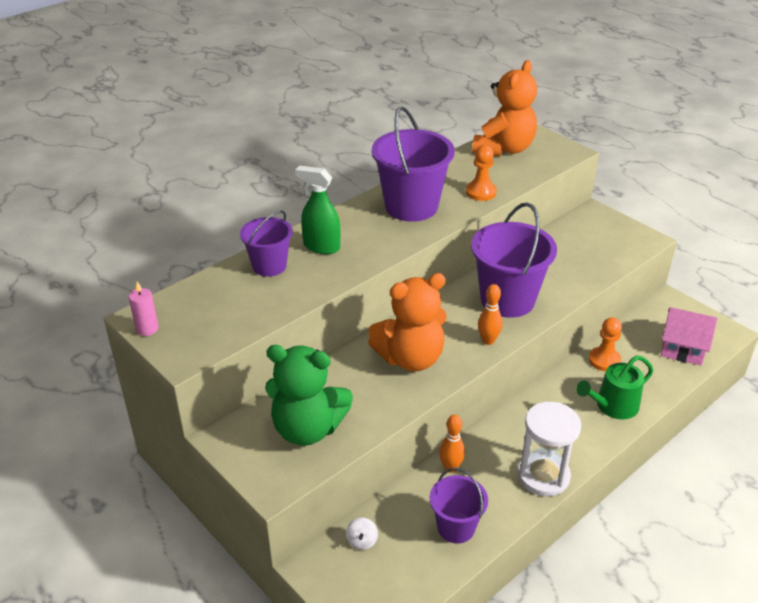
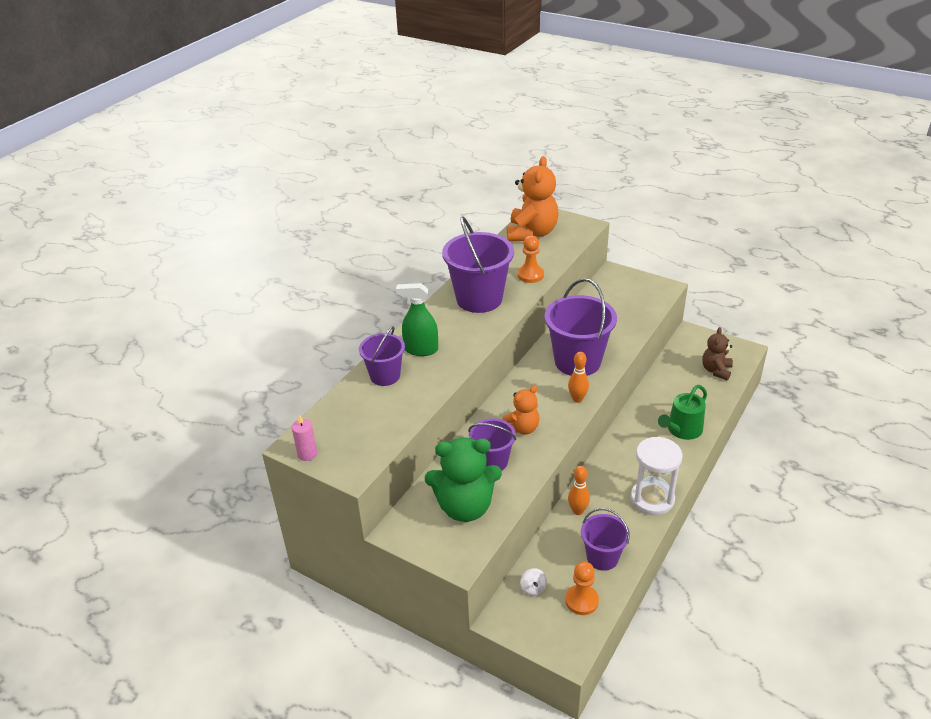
camera: 15 degrees left, 0 degrees up
(361, 387) = (492, 461): none -> purple bucket
(410, 358) = (522, 428): orange teddy bear -> orange teddy bear, size x0.58
(604, 360) = (661, 394): orange pawn -> orange pawn (581, 601)
(683, 348) = (716, 370): pink house -> brown teddy bear

